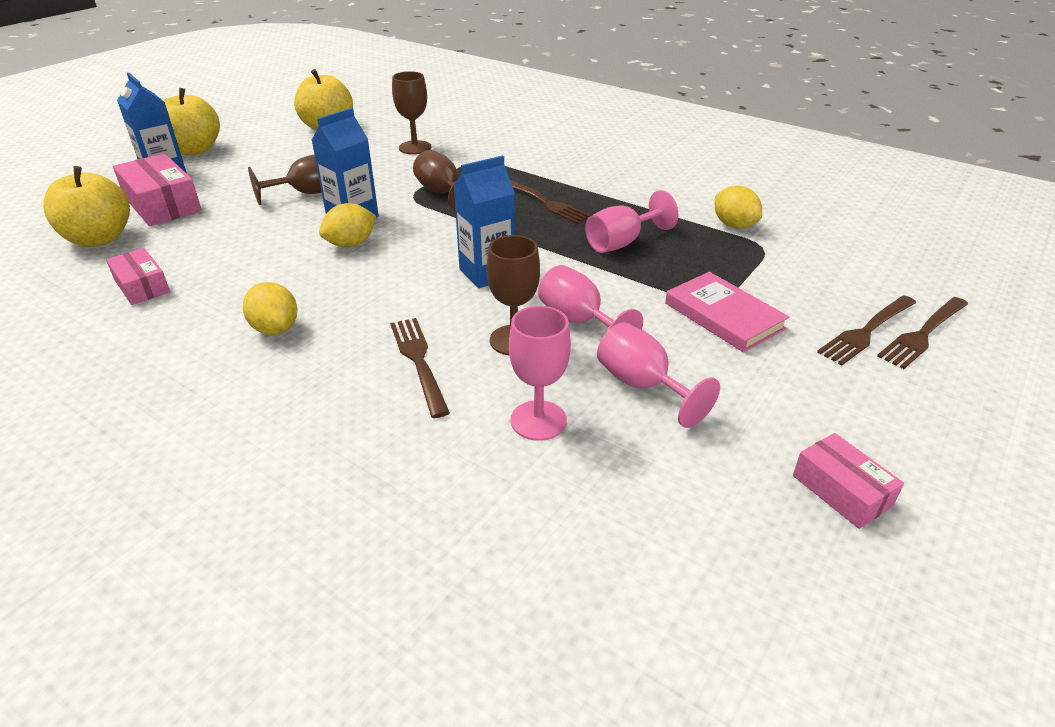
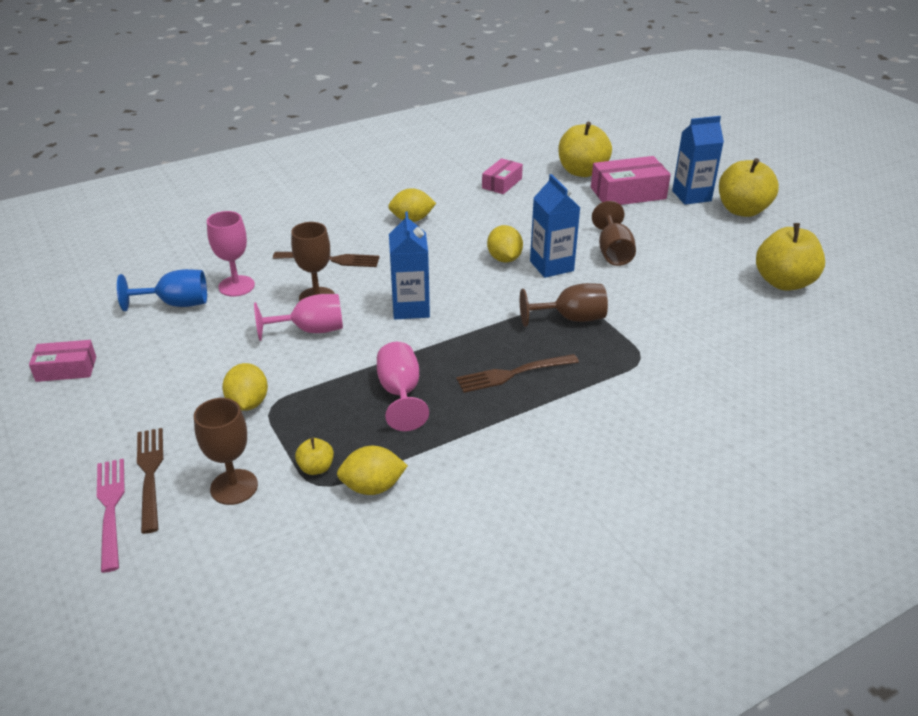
camera: 115 degrees right, 0 degrees up
(142, 286) = (502, 183): pink box -> pink box turned 45 degrees counterclockwise
(415, 147) = (700, 325): brown goblet -> brown goblet (234, 487)
(624, 460) = (176, 304): none -> blue goblet
(642, 385) = (221, 333): pink goblet -> none
(724, 316) = (248, 403): pink book -> yellow lemon
(748, 253) = (316, 468): none -> yellow apple
(923, 334) = (110, 508): brown fork -> pink fork

